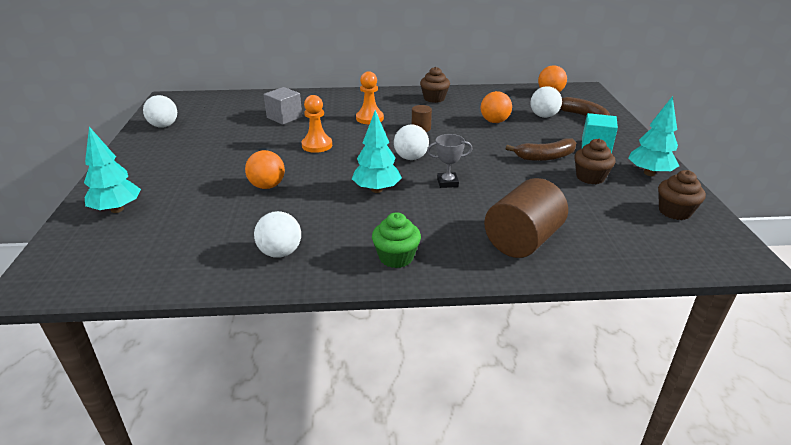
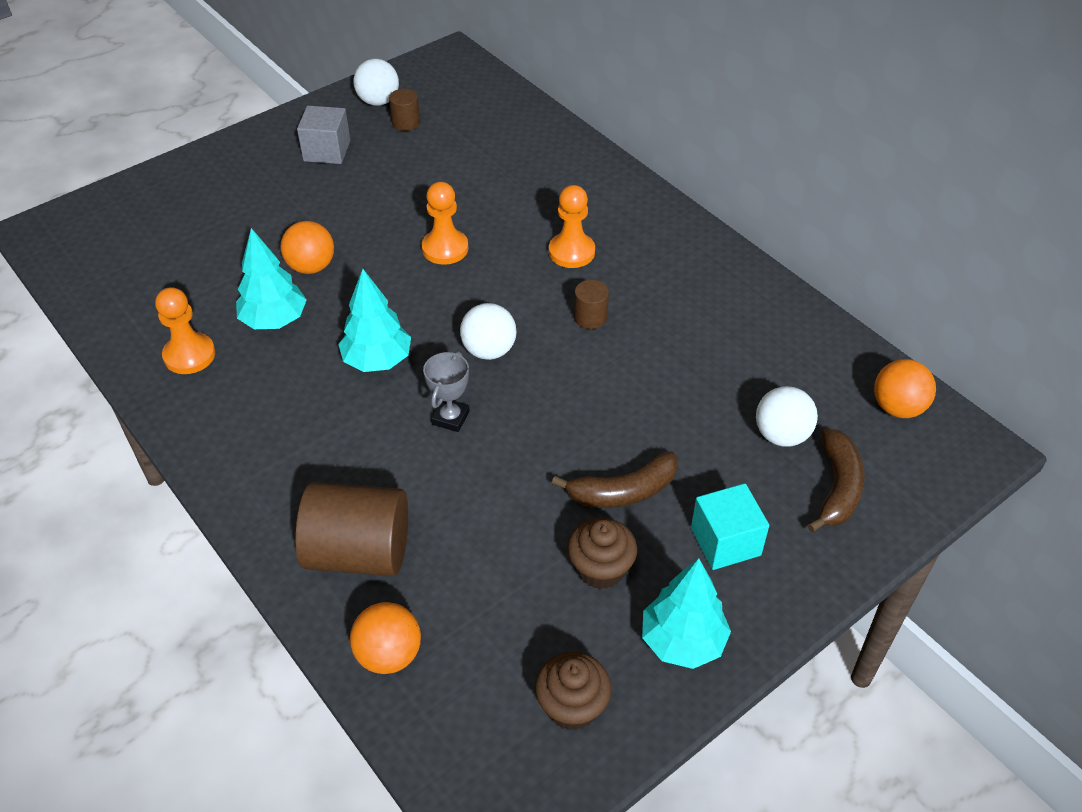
camera: 55 degrees right, 15 degrees up
(117, 209) = (183, 194): turquoise tree -> turquoise tree (274, 321)
(197, 124) = (406, 122): none -> brown cylinder
(280, 252) = (189, 355): white ball -> orange pawn
(284, 117) = (495, 176): grey cube -> grey cube (327, 151)
(396, 257) = (242, 451): green cupcake -> none
(434, 98) = (713, 281): brown cupcake -> none
(447, 182) = (450, 418): grey trophy -> grey trophy turned 60 degrees clockwise
(494, 121) = (696, 385): orange ball -> orange ball (389, 655)
(545, 157) = (623, 491): brown banana -> brown banana turned 60 degrees counterclockwise

